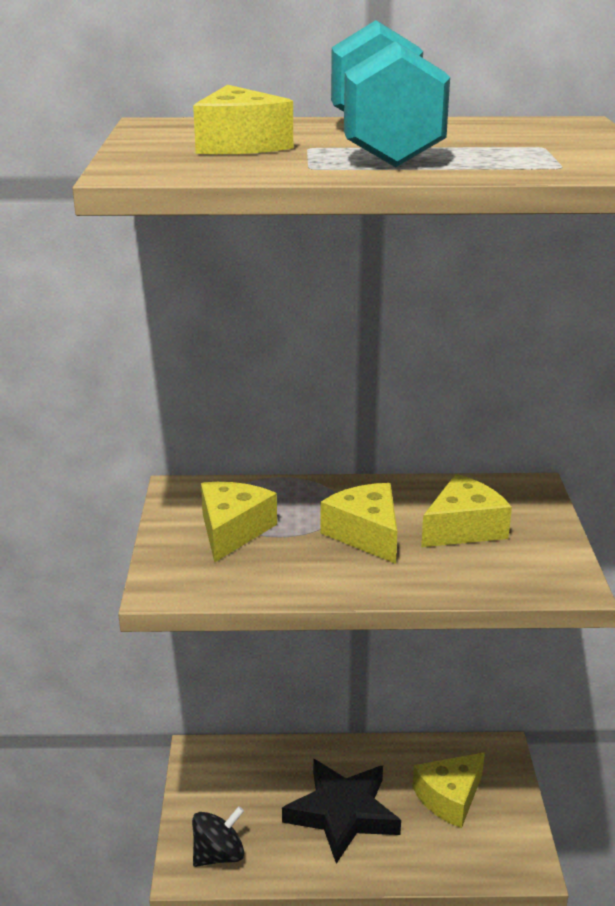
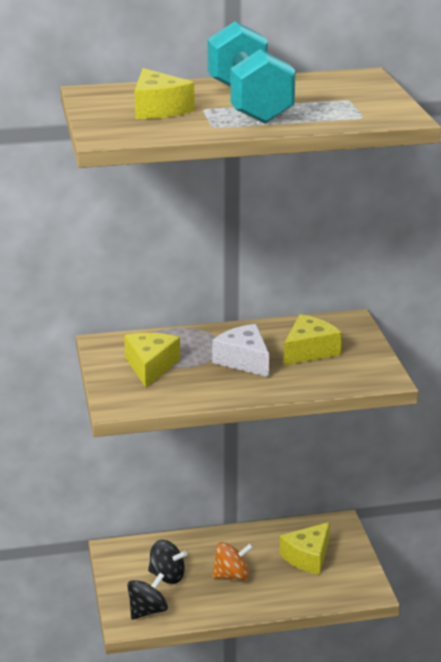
camera: 10 degrees left, 0 degrees up
(257, 803) = (167, 576): none -> black spinning top
(343, 813) = (232, 575): black star -> orange spinning top
(366, 534) = (244, 360): yellow cheese -> white cheese

